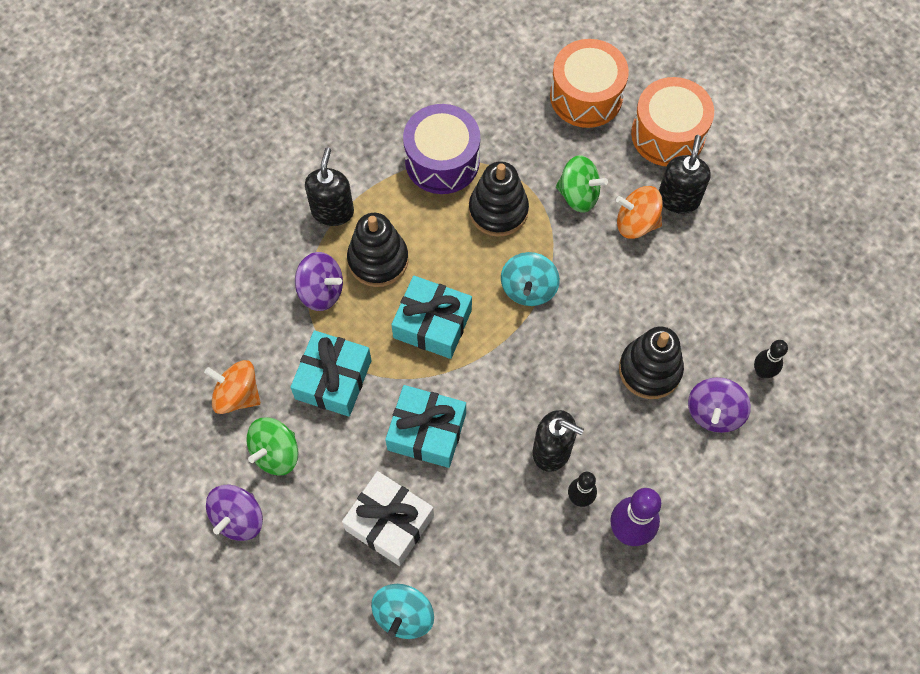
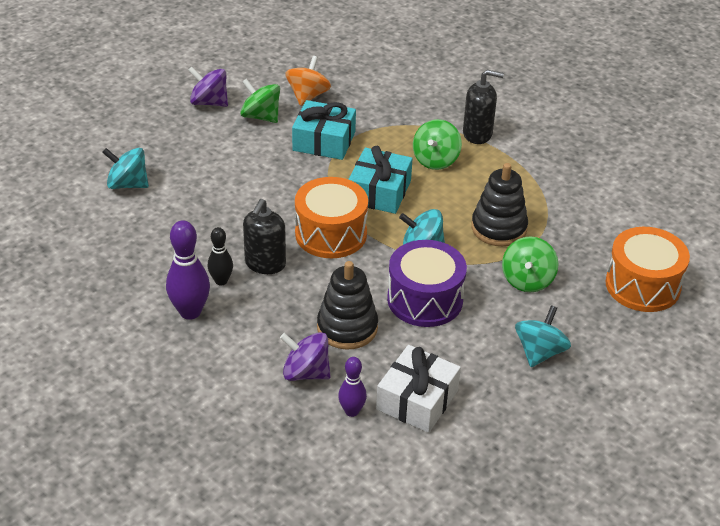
camera: 85 degrees right, 25 degrees down
(321, 291) = (402, 131): purple spinning top -> none
(378, 260) = (435, 160): black stacking toy -> green spinning top
(389, 523) = (203, 174): white gift -> white gift (417, 400)
(426, 432) = (280, 191): turquoise gift -> none
(442, 161) = (542, 193): purple drum -> purple drum (425, 299)
(636, 223) = (505, 320): orange spinning top -> none
(668, 134) = (615, 345): orange drum -> orange drum (331, 234)
(678, 198) = (539, 352): black soap dispenser -> turquoise spinning top
(762, 372) = (352, 411): black bowling pin -> purple bowling pin

